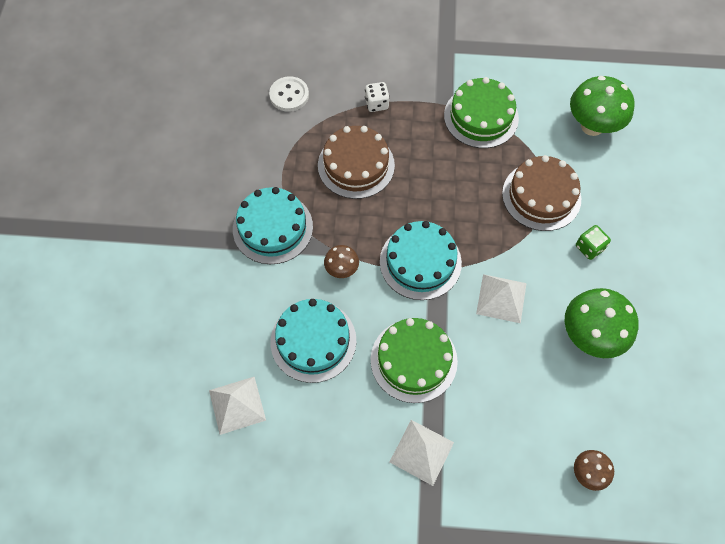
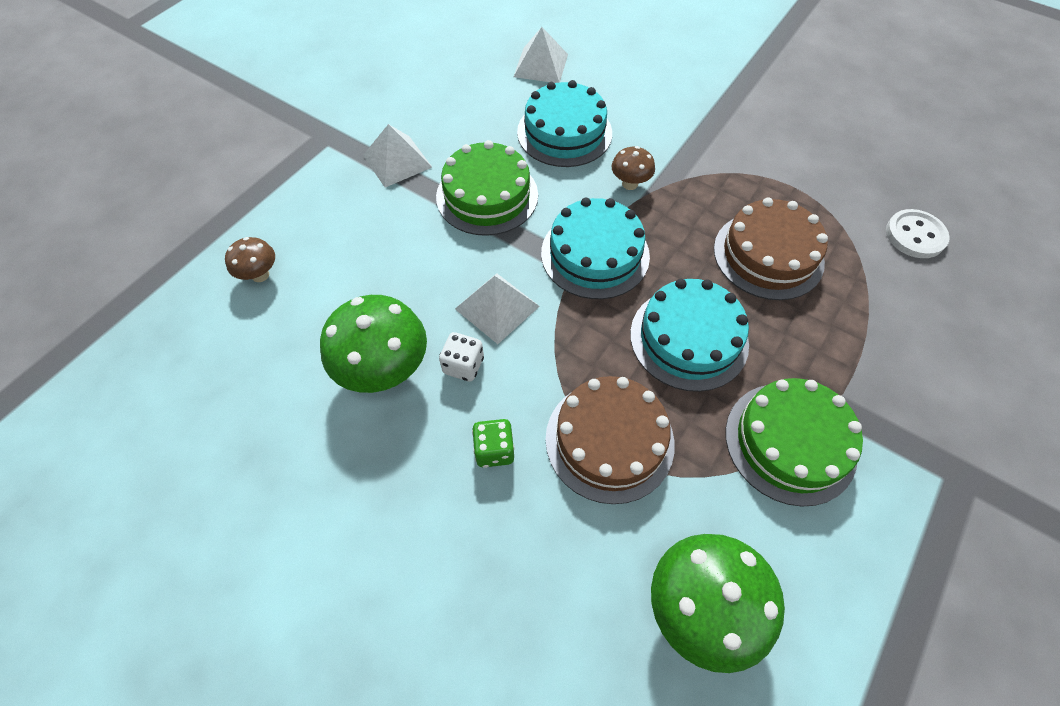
camera: 120 degrees right, 5 degrees down
(273, 228) = (716, 150): turquoise cake -> turquoise cake (689, 338)
(376, 104) = (866, 322): white dice -> white dice (463, 365)

